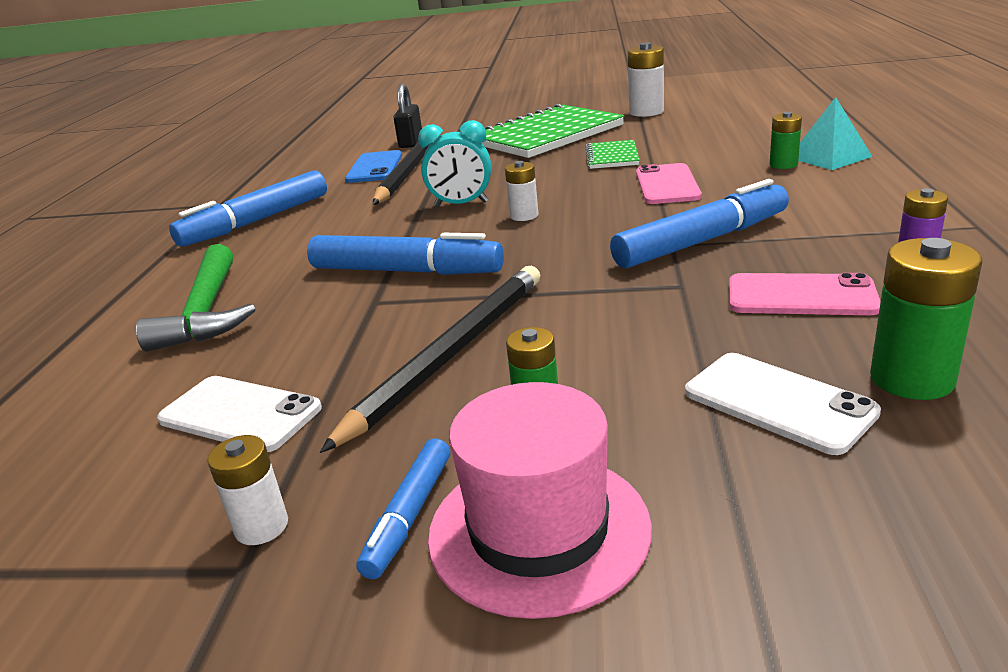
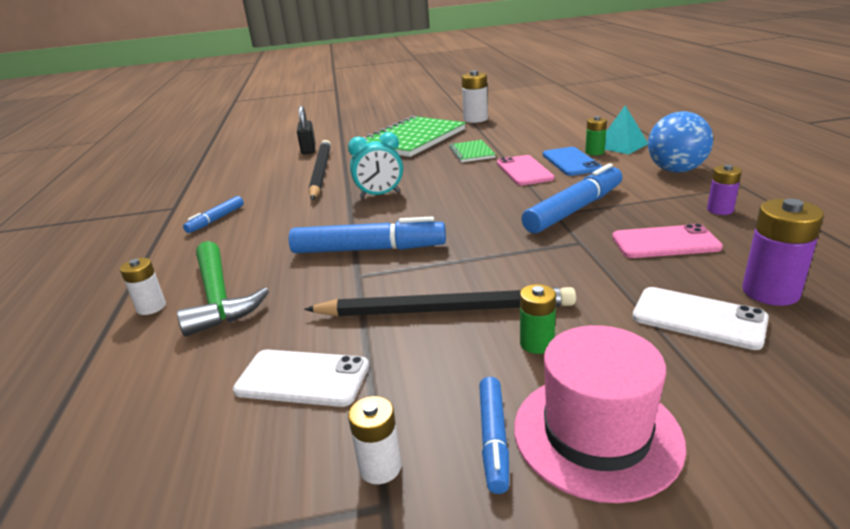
camera: 15 degrees left, 0 degrees up
(256, 221) = (216, 220): blue marker -> blue marker, size x0.53
(375, 167) = (291, 170): blue phone -> blue phone (571, 162)
(450, 354) = (445, 310): black pencil -> black pencil turned 75 degrees clockwise
(524, 216) = (434, 200): white battery -> white battery (151, 307)
(887, 197) = (675, 170): none -> blue ball
(912, 379) = (770, 292): green battery -> purple battery

